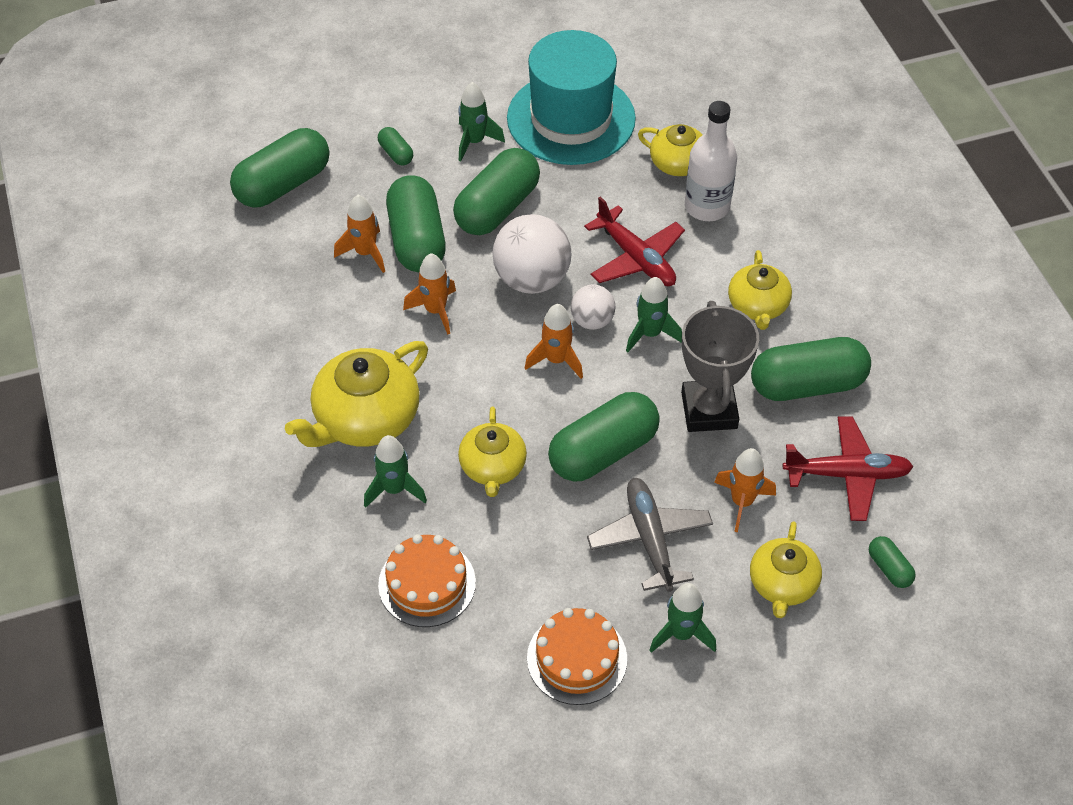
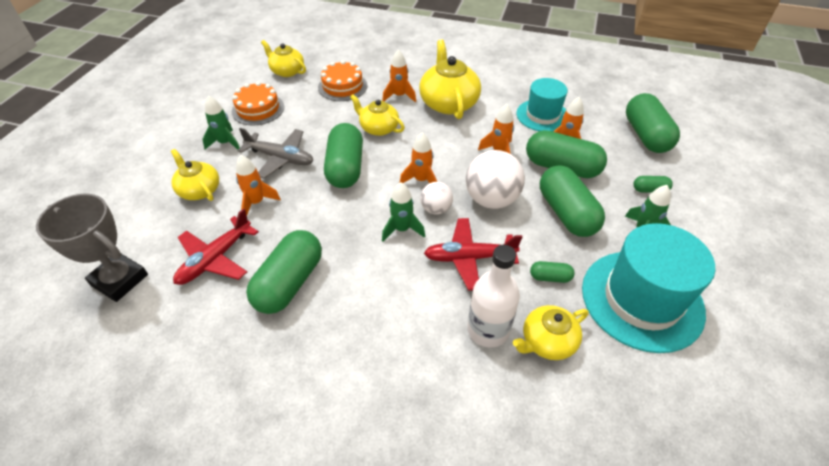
camera: 125 degrees right, 5 degrees down
(315, 299) = (542, 115): none -> turquoise hat
(394, 489) = (399, 96): green rocket -> orange rocket
(709, 410) = (323, 224): grey trophy -> grey trophy (120, 280)
(758, 306) = (372, 299): yellow teapot -> yellow teapot (287, 71)
(889, 568) = (149, 237): green capsule -> green capsule (550, 277)

